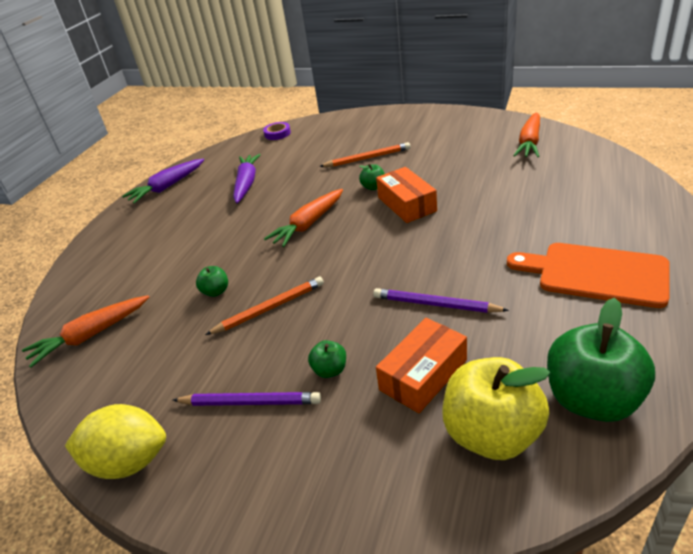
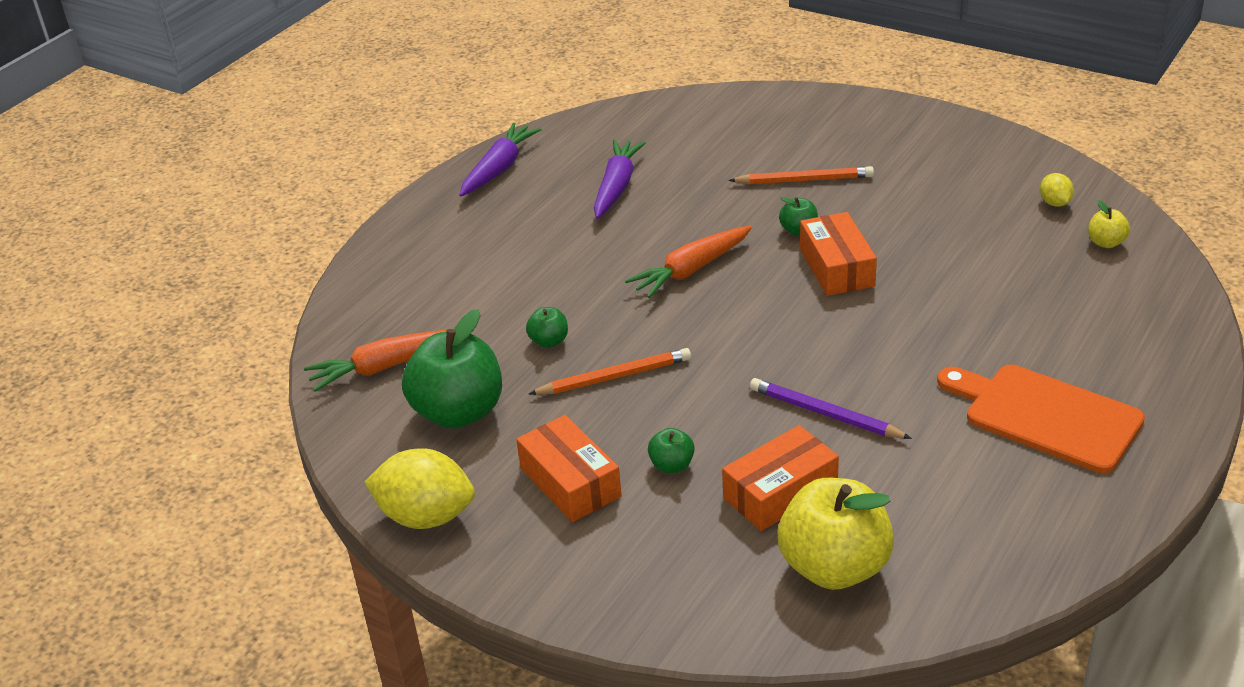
camera: 10 degrees right, 0 degrees up
(167, 187) = (499, 168): purple carrot -> purple carrot turned 150 degrees clockwise
(250, 402) = (570, 482): purple pencil -> orange box
(277, 133) = (679, 107): purple tape -> none
(529, 142) = (1055, 203): orange carrot -> yellow lemon
(573, 158) = (1106, 242): none -> yellow apple
(592, 399) = (962, 555): green apple -> green apple (458, 412)

